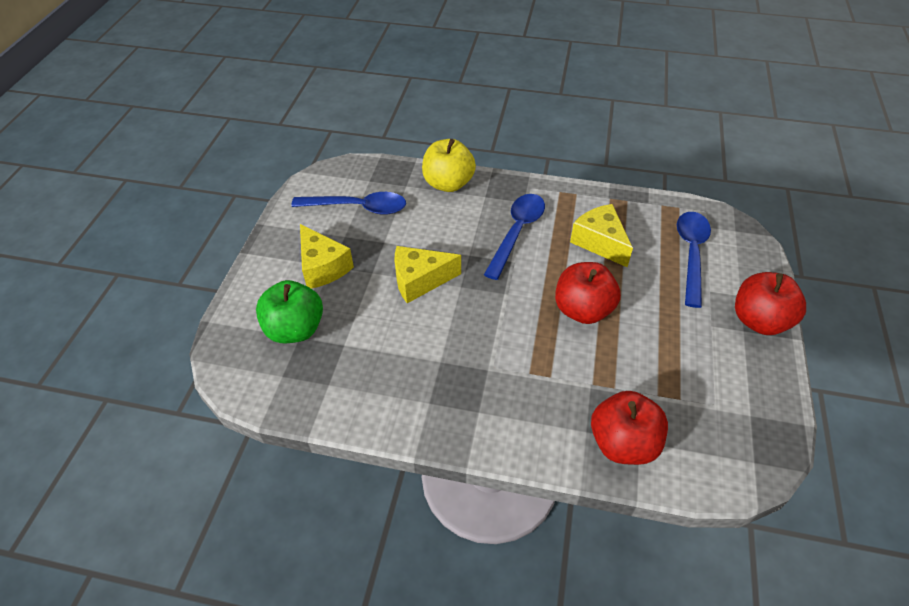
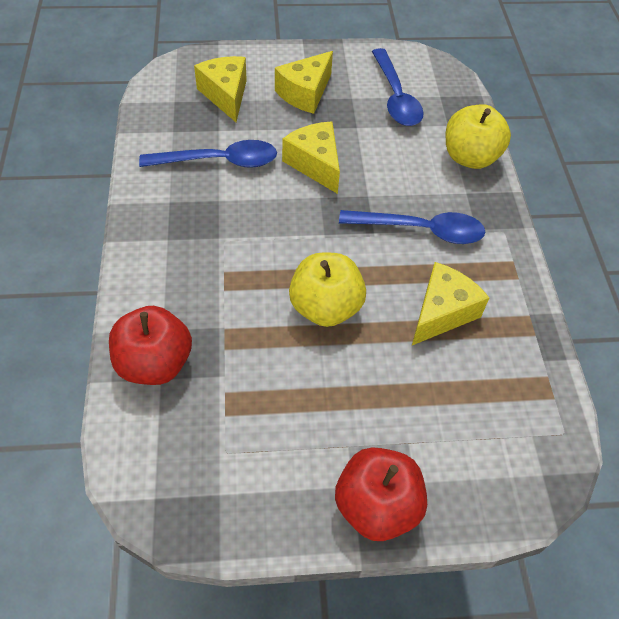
camera: 70 degrees right, 5 degrees up
(295, 329) = (226, 95): green apple -> yellow cheese
(583, 310) = (325, 307): red apple -> yellow apple
(691, 254) = (467, 417): blue spoon -> blue spoon (219, 161)

